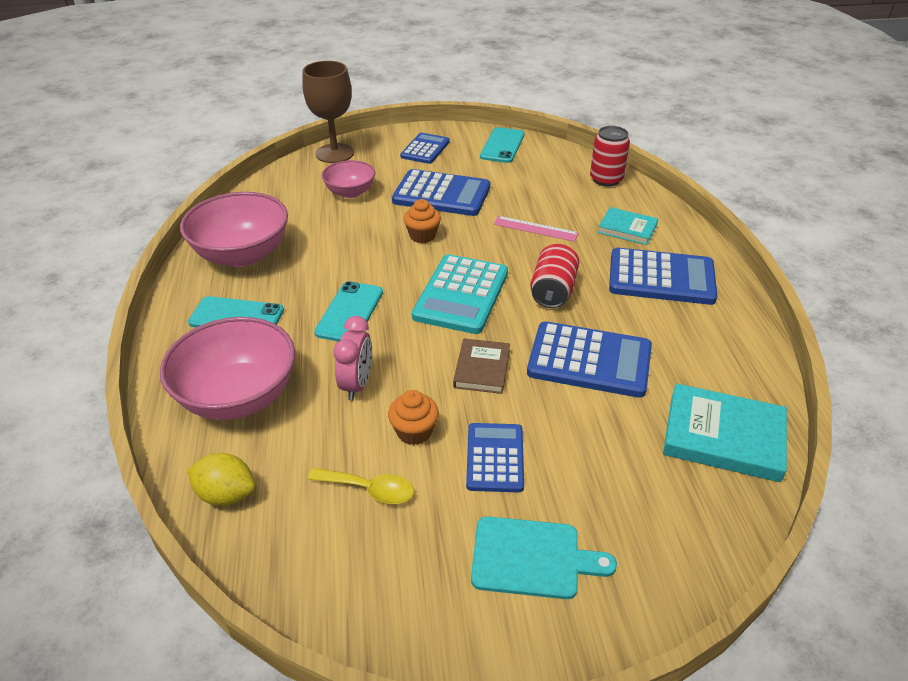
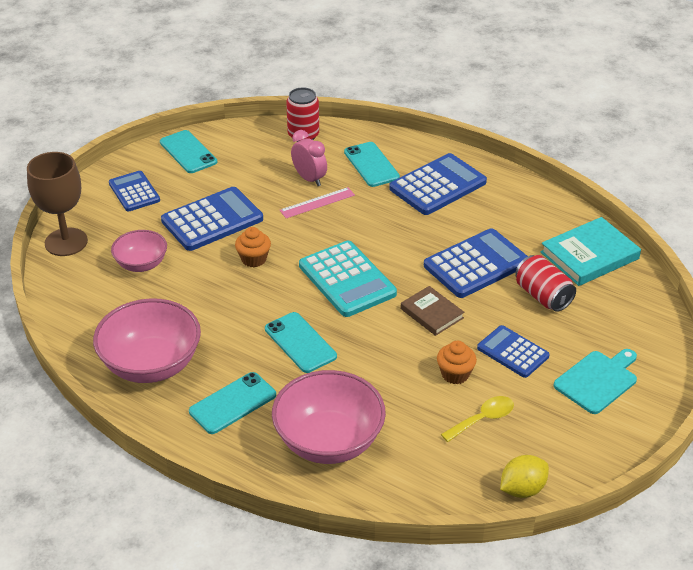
camera: 50 degrees left, 0 degrees up
(226, 494) = (420, 487): yellow lemon -> yellow lemon (522, 489)
(357, 385) = (382, 377): pink clock -> pink clock (309, 179)
(553, 291) = (394, 237): red can -> red can (543, 296)
(627, 229) = (371, 165): turquoise book -> turquoise phone

